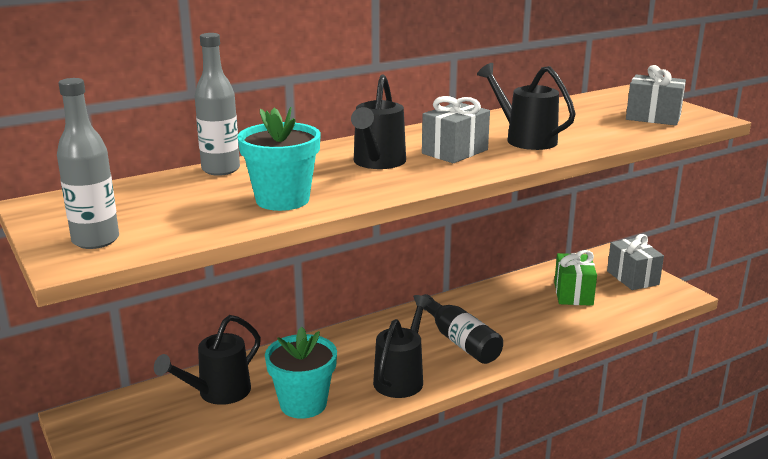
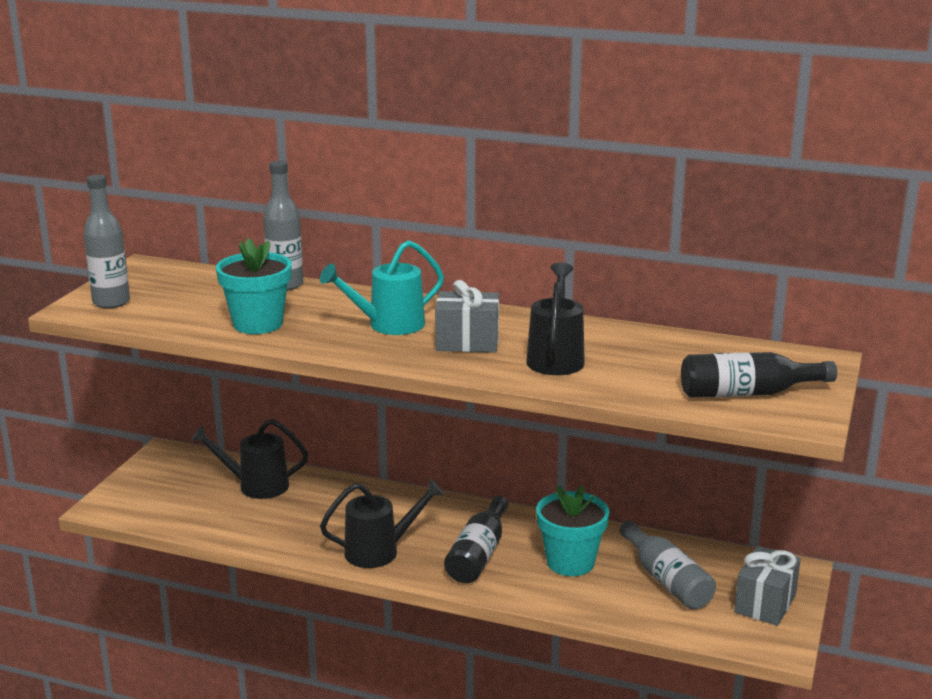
camera: 50 degrees right, 0 degrees up
(303, 404) = (286, 526): turquoise flower pot -> turquoise flower pot (570, 562)
(377, 163) = (388, 325): black watering can -> turquoise watering can
(573, 294) = (666, 580): green gift -> grey bottle
(653, 117) = (747, 393): grey gift -> black bottle

